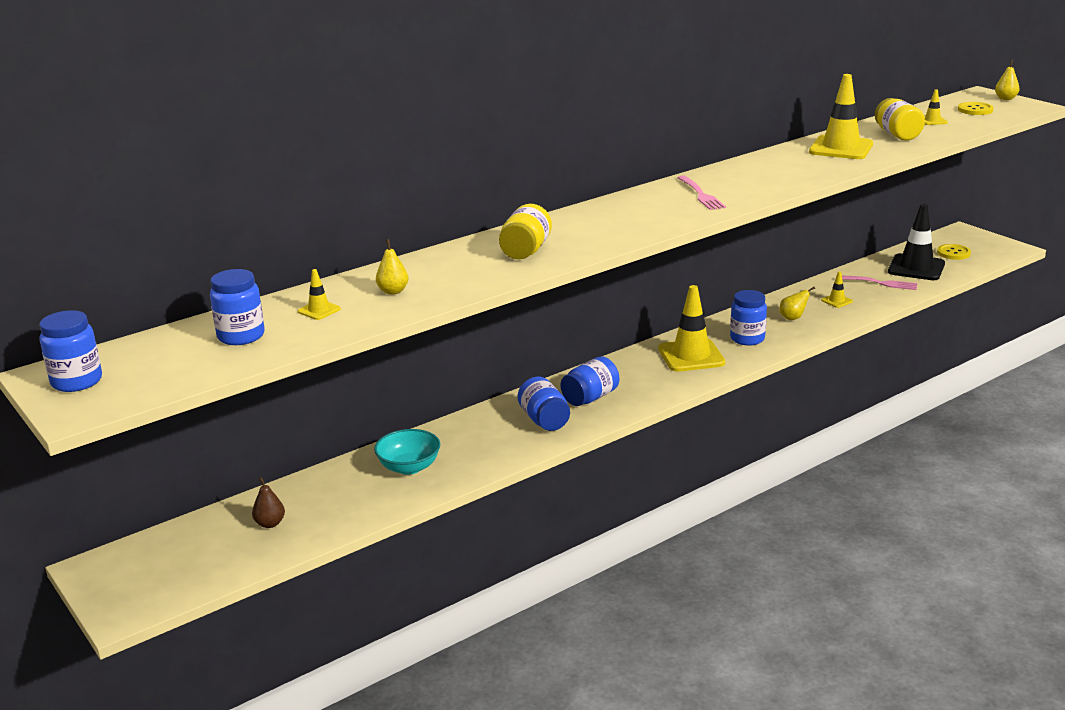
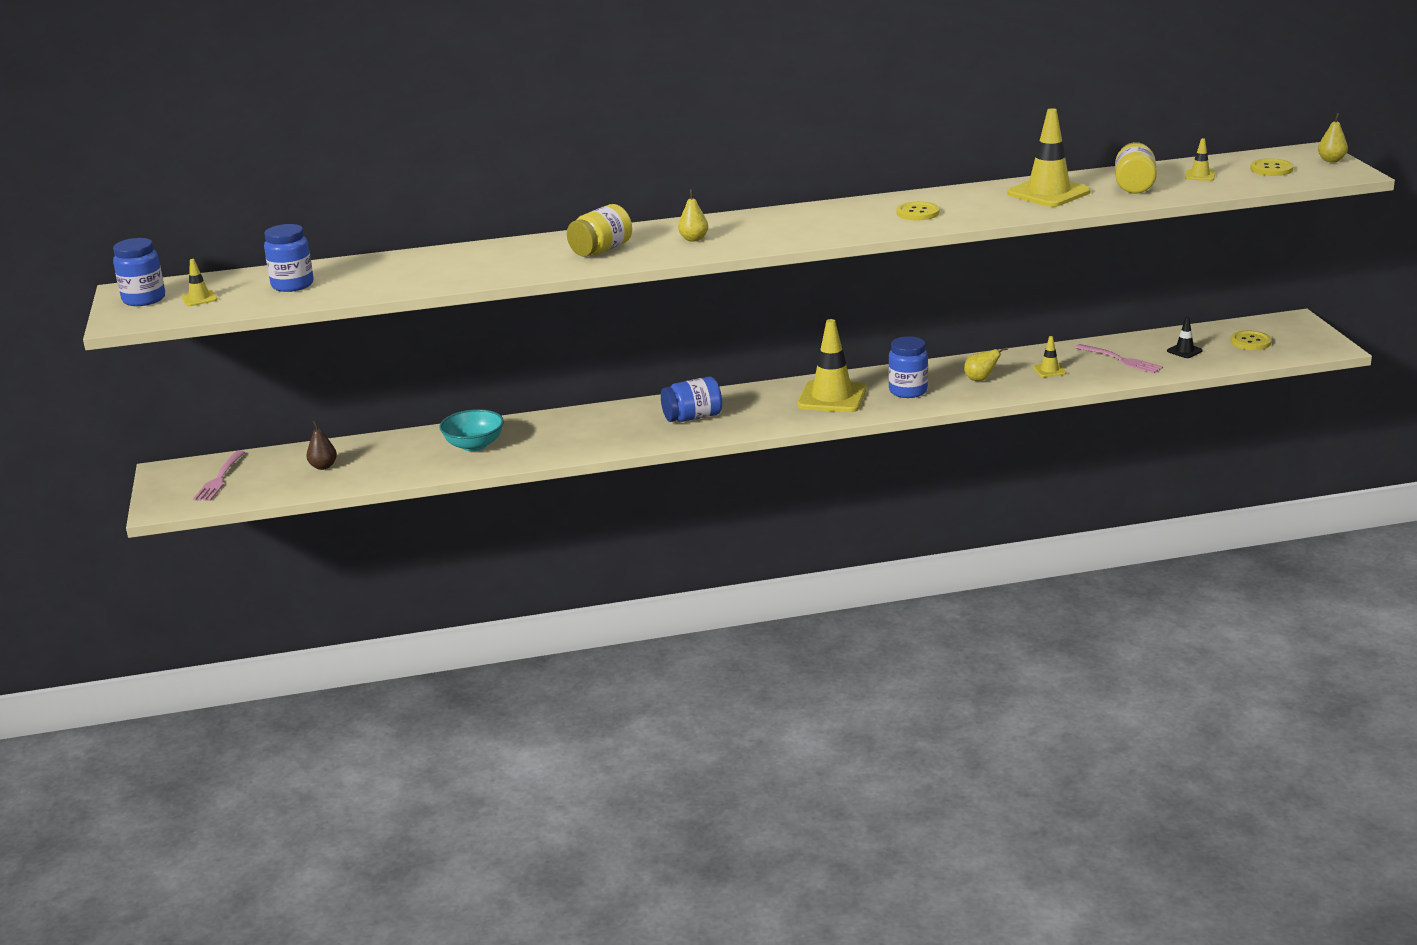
camera: 25 degrees right, 0 degrees up
(319, 310) = (373, 274): yellow traffic cone -> yellow traffic cone (199, 298)
(393, 291) = (448, 268): yellow pear -> yellow pear (693, 239)
(544, 420) = (629, 429): blue jar -> none
(701, 195) = (833, 221): pink fork -> pink fork (219, 478)
(761, 178) = (917, 213): none -> yellow button
(916, 268) = (1184, 351): black traffic cone -> black traffic cone, size x0.45

